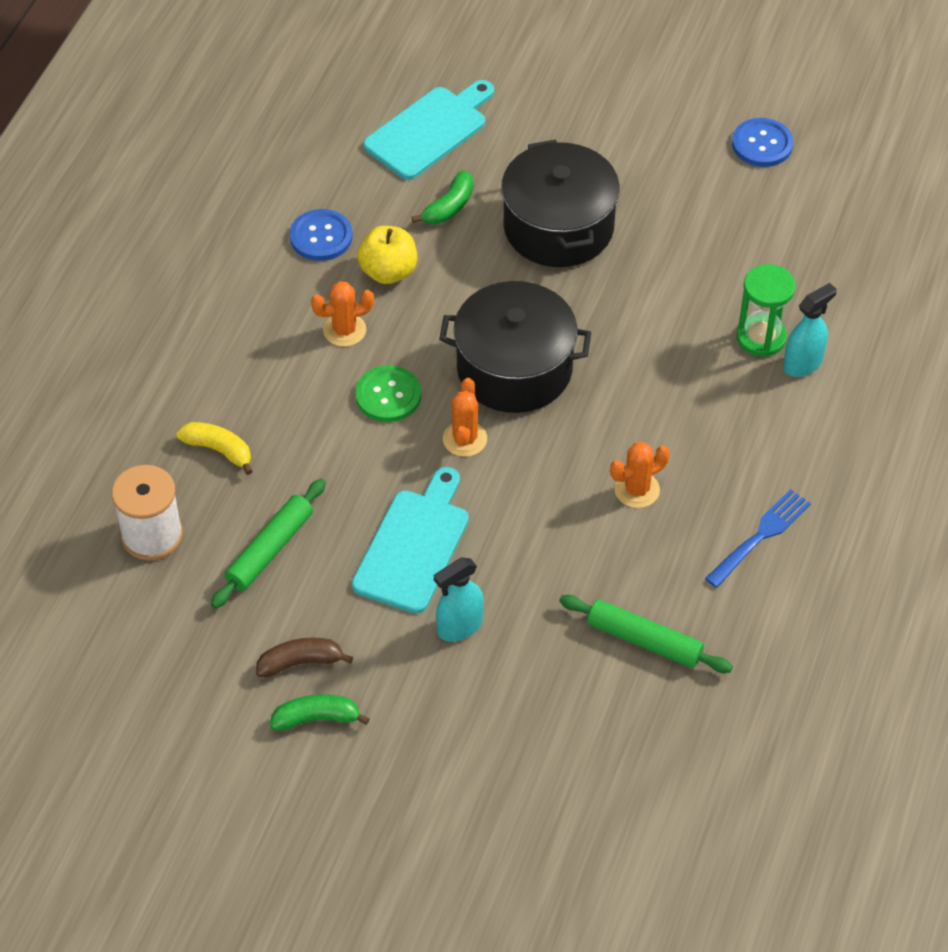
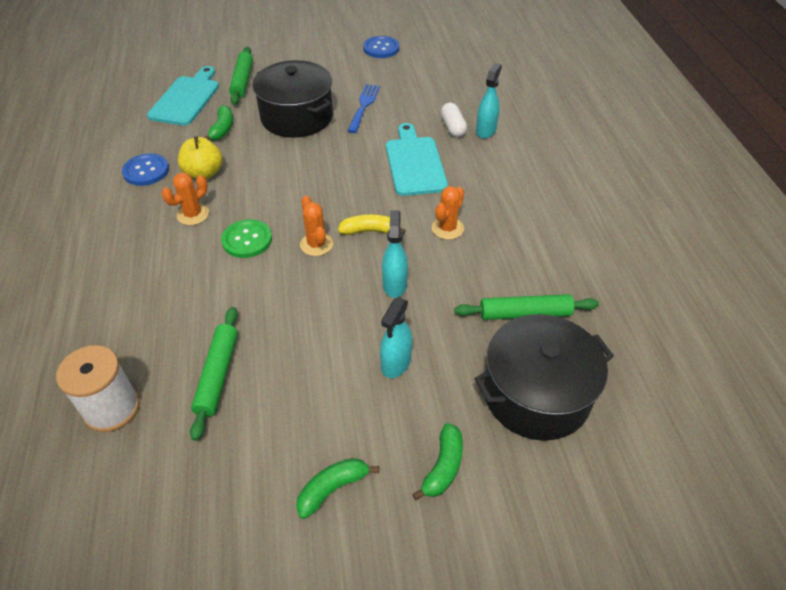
camera: 30 degrees left, 5 degrees down
(219, 450) = (138, 323): yellow banana -> yellow banana (370, 231)
(300, 662) = (292, 449): brown banana -> none
(413, 546) = (326, 324): turquoise cutting board -> turquoise cutting board (414, 163)
(434, 753) = (443, 467): none -> green banana
(514, 369) = (321, 194): black pot -> black pot (536, 394)
(521, 534) = (394, 284): none -> turquoise spray bottle
(522, 127) = (242, 81): none -> green rolling pin
(760, 536) = (540, 222): blue fork -> blue fork (364, 106)
(761, 337) = (453, 127): green hourglass -> white capsule

